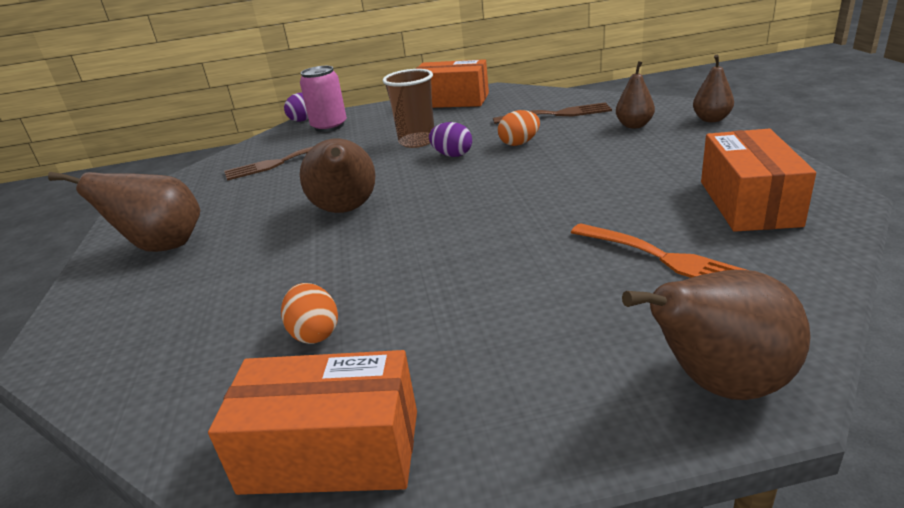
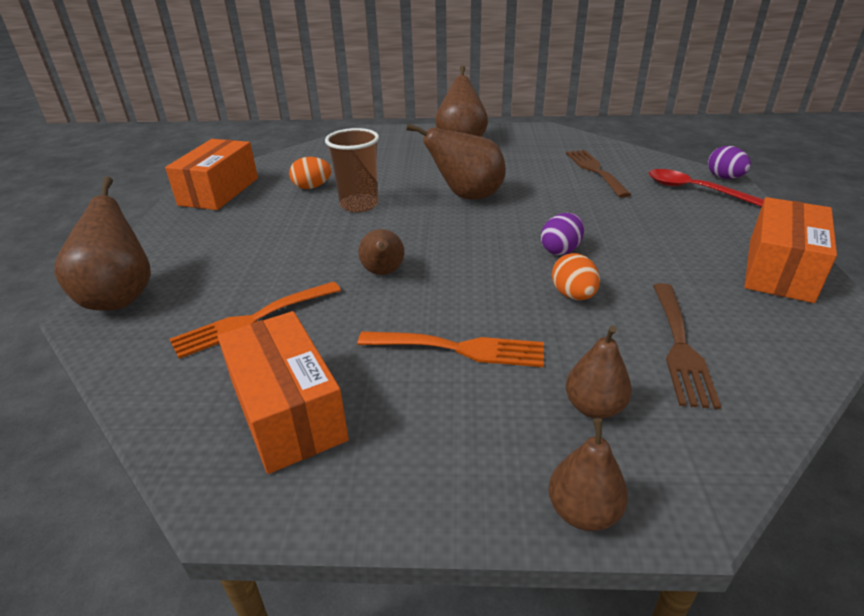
camera: 100 degrees right, 5 degrees up
(329, 126) = (693, 190): pink can -> red spoon
(417, 141) = (616, 234): brown cup -> brown cup (359, 205)
(532, 216) = (383, 273): none -> brown pear
(616, 165) = (459, 348): none -> orange fork
(748, 203) = (288, 411): orange box -> orange box turned 45 degrees clockwise

